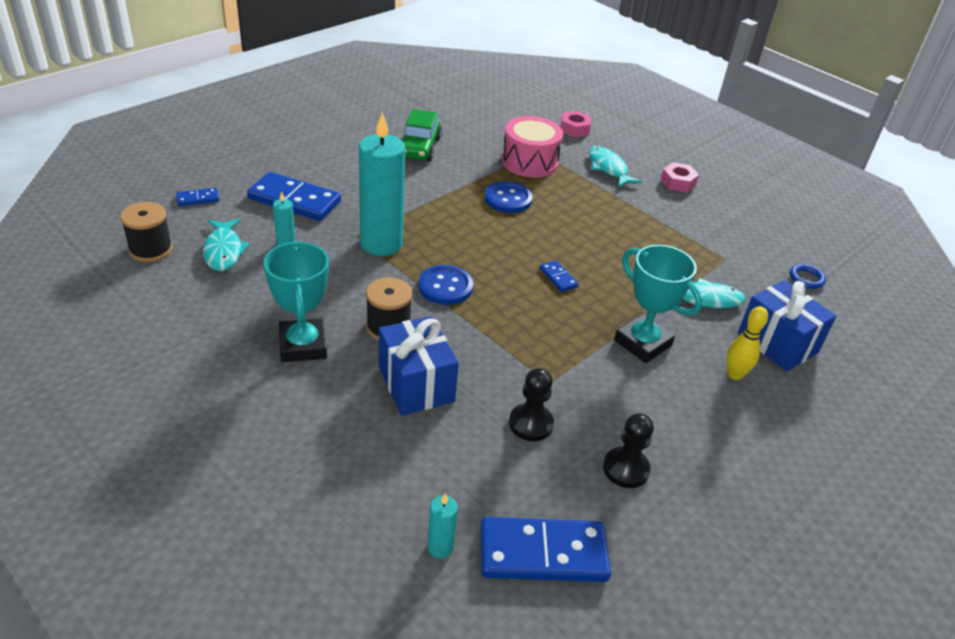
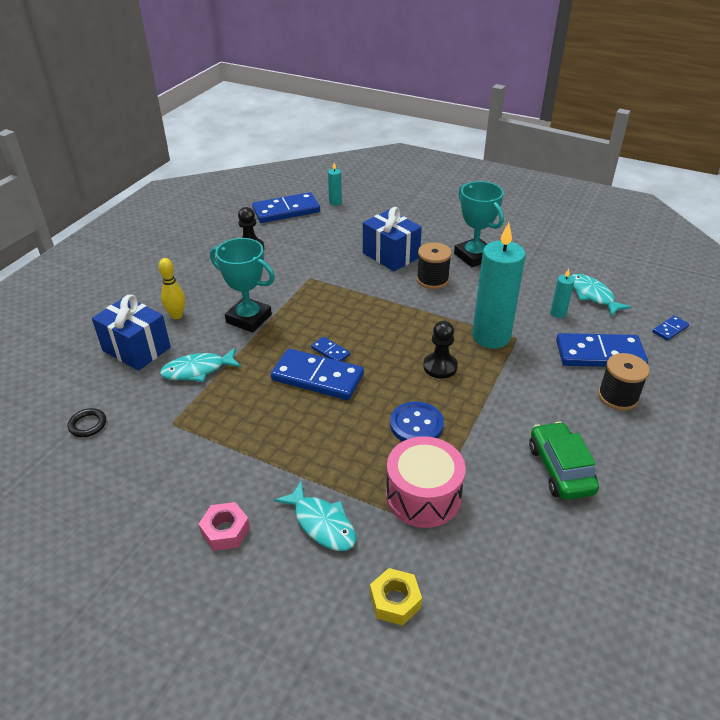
camera: 165 degrees right, 0 degrees up
(151, 249) = (638, 282): black spool -> black spool (618, 396)
(445, 287) = (415, 317): blue button -> none
(531, 424) = (312, 254): black pawn -> black pawn (440, 367)
(574, 129) = (395, 601): pink nut -> yellow nut
(580, 258) = (317, 377): none -> blue domino
(806, 279) = (88, 425): blue ring -> black ring

